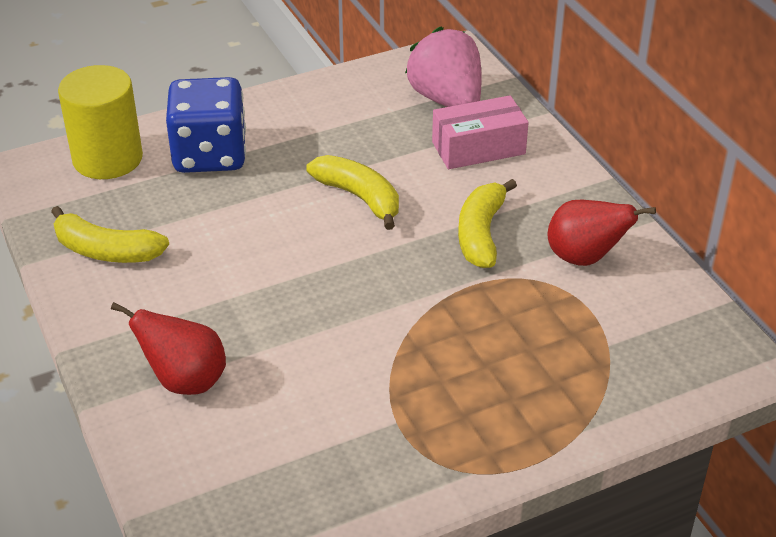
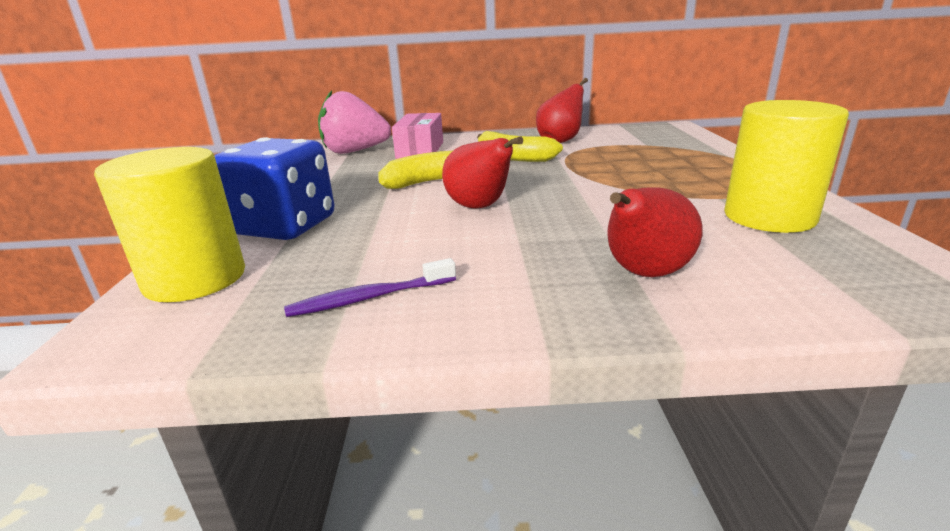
camera: 65 degrees left, 15 degrees down
(106, 251) = (370, 298): yellow banana -> purple toothbrush
(298, 254) = (480, 207): none -> red pear
(345, 459) = (769, 217): none -> yellow cylinder

